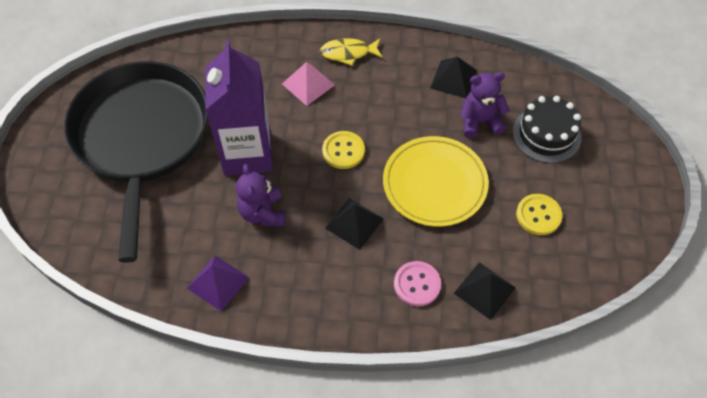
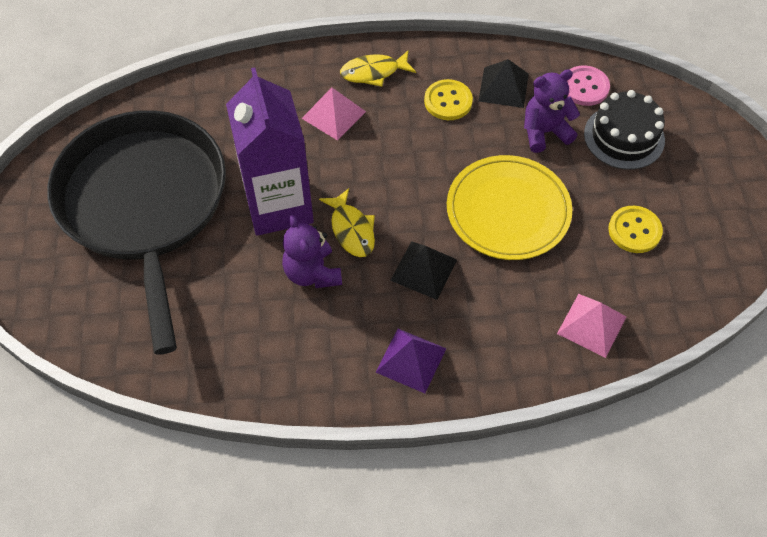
camera: 10 degrees left, 0 degrees up
(218, 282) = (276, 363): purple pyramid -> purple pyramid (411, 360)
(302, 181) = (351, 229): none -> yellow fish
(343, 151) = (392, 187): yellow button -> yellow button (448, 101)
(417, 284) = (512, 330): pink button -> pink button (585, 87)
(484, 290) = (591, 325): black pyramid -> pink pyramid

